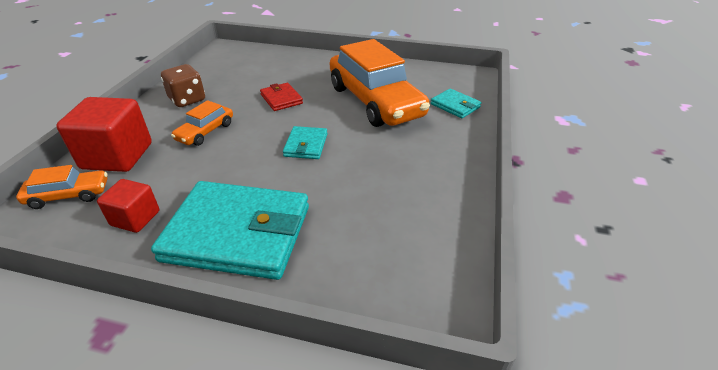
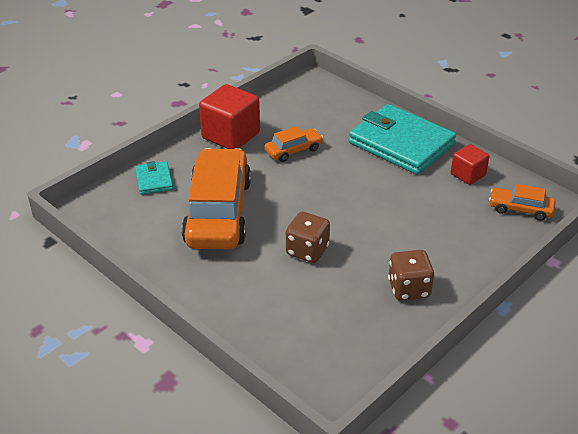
camera: 150 degrees left, 0 degrees up
(117, 156) = (484, 235): red cube -> red cube (231, 135)
(205, 132) = (400, 234): orange car -> orange car (293, 150)
(281, 99) = (307, 251): red wallet -> brown dice
(306, 145) = (318, 188): turquoise wallet -> none

